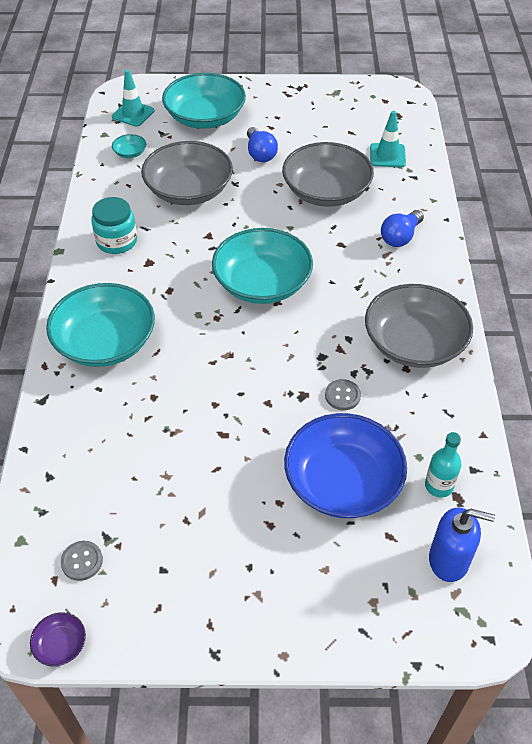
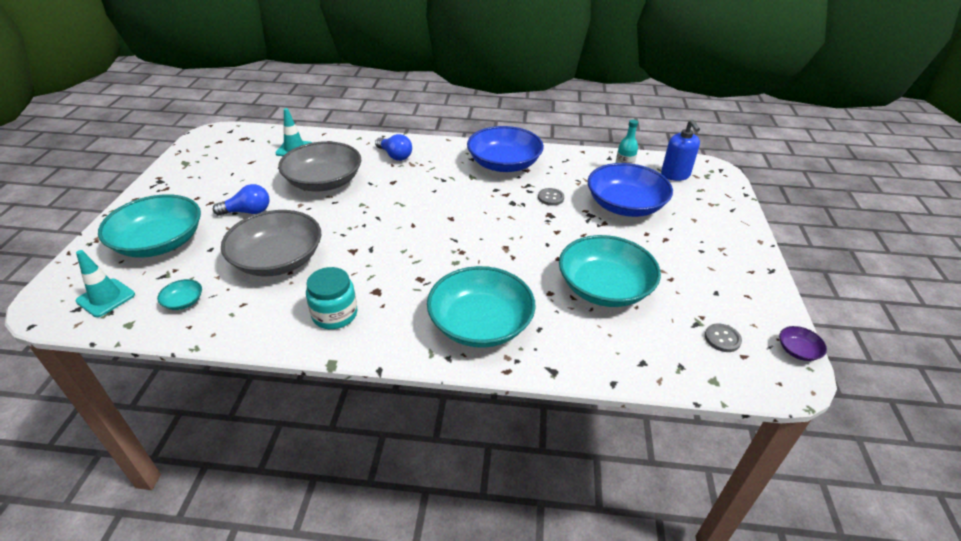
camera: 85 degrees left, 10 degrees down
(262, 283) = (426, 224): turquoise bowl -> turquoise bowl (604, 288)
(414, 343) = (504, 164): grey bowl -> blue bowl
(449, 560) = (675, 175): blue soap dispenser -> blue soap dispenser turned 150 degrees clockwise

